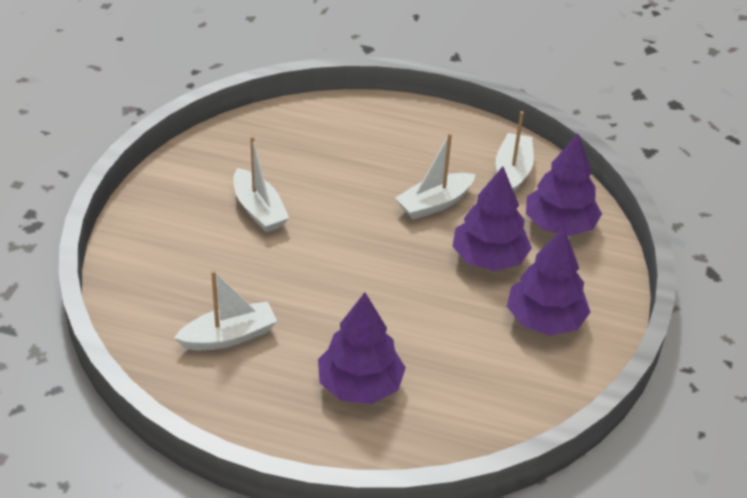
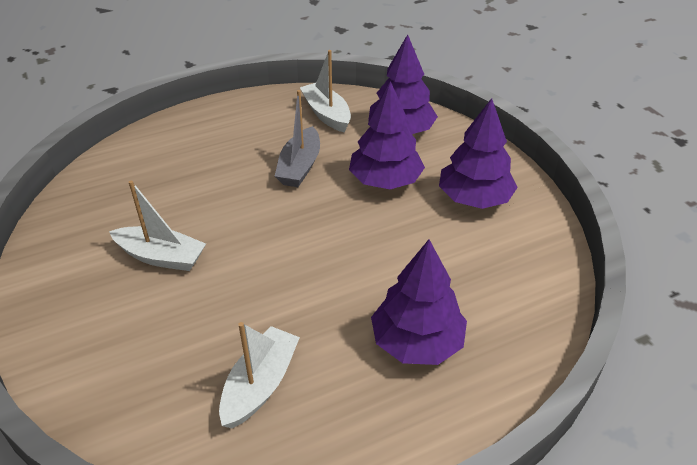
camera: 40 degrees left, 0 degrees up
(434, 204) = (300, 166): white boat -> grey boat

